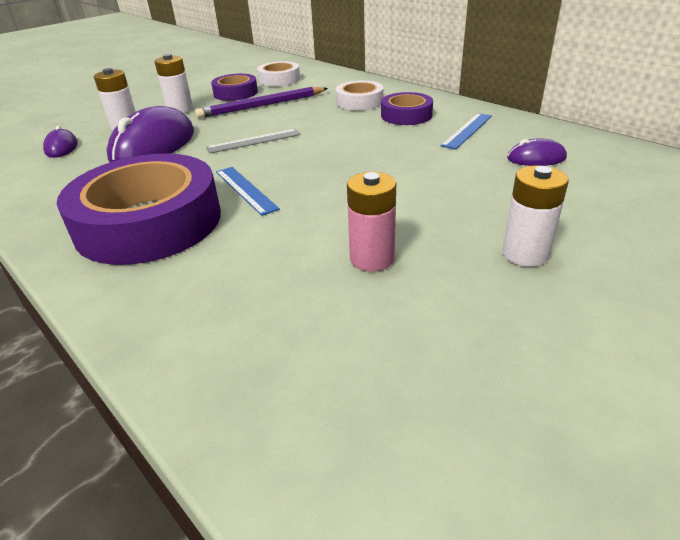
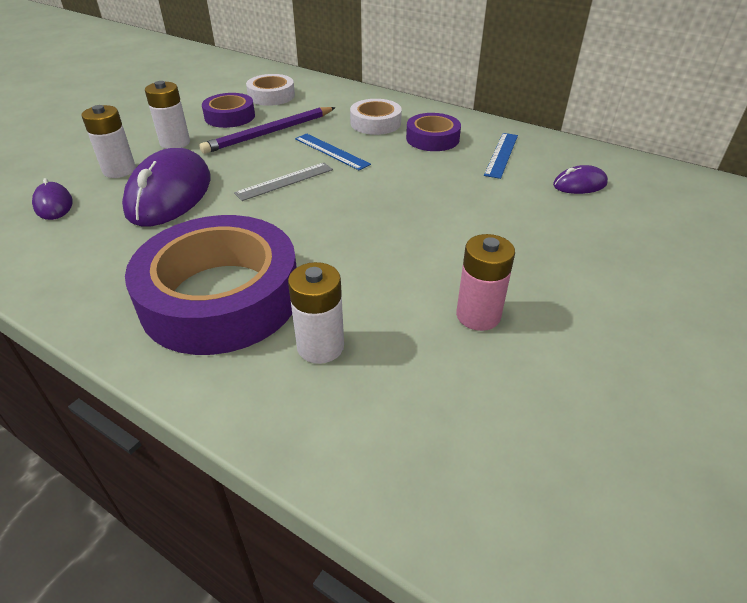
camera: 15 degrees left, 5 degrees up
(245, 189) = (308, 245): blue ruler -> blue ruler (331, 151)
(525, 254) = (614, 294): white battery -> white battery (320, 346)

